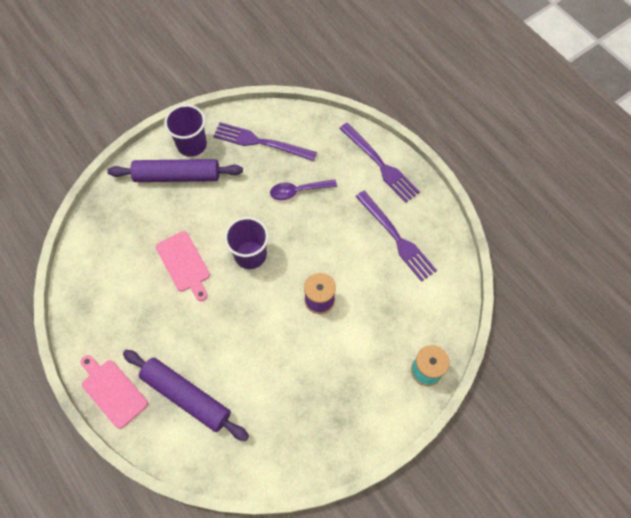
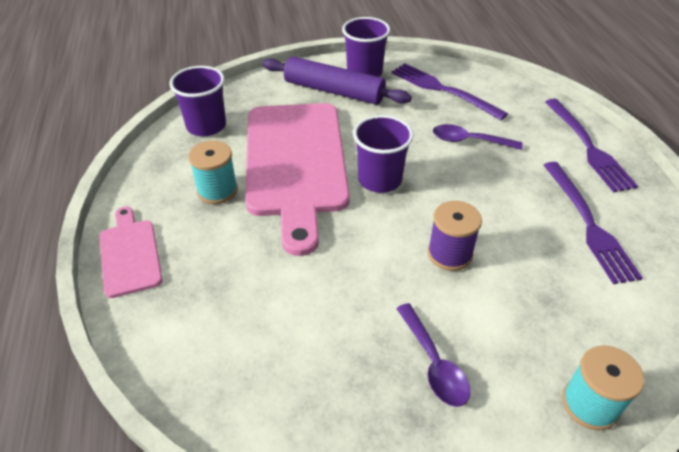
camera: 25 degrees right, 20 degrees down
(96, 254) = (206, 126): none -> purple cup
(141, 312) = (217, 190): none -> turquoise spool
(184, 264) = (295, 163): pink cutting board -> pink cutting board, size x2.11
(187, 396) = (213, 295): purple rolling pin -> none
(337, 383) = (434, 363): none -> purple spoon

